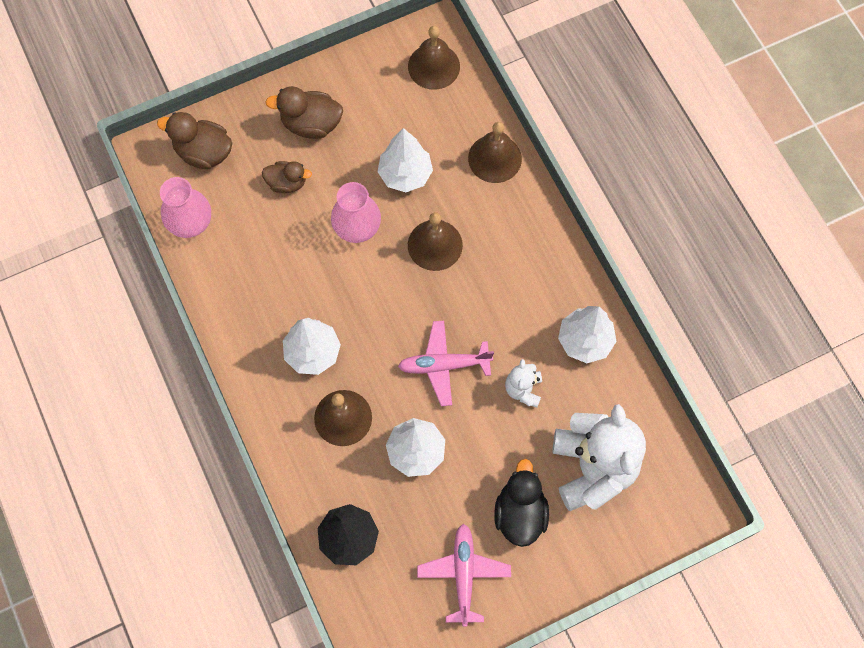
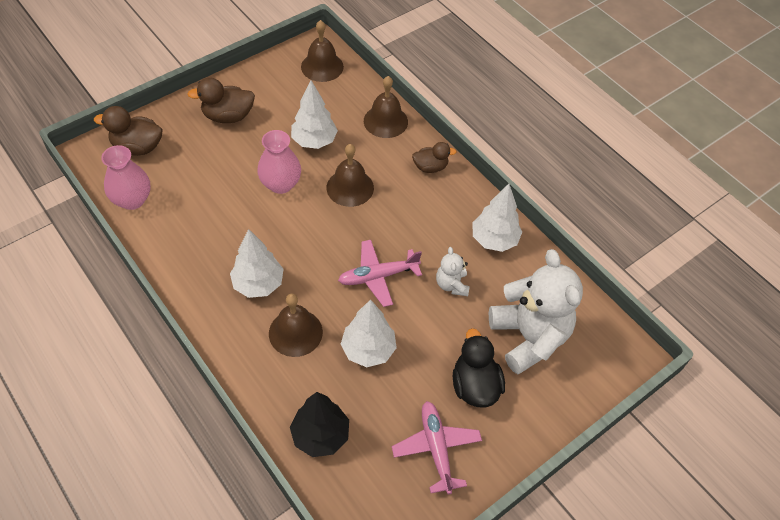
camera: 15 degrees left, 15 degrees down
(287, 183) = (214, 160): brown duck -> brown duck (430, 167)

